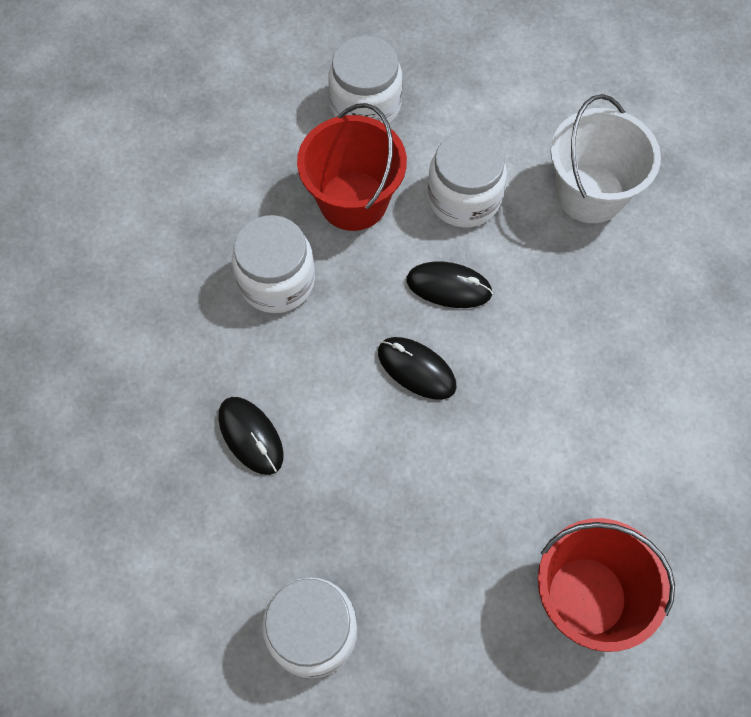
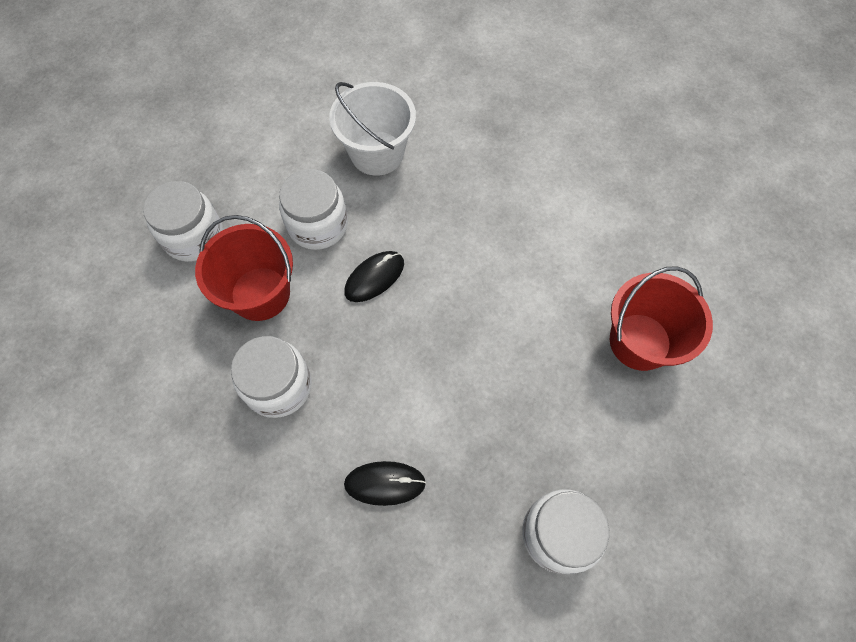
camera: 55 degrees left, 0 degrees up
(416, 369) = (418, 337): black mouse -> none

